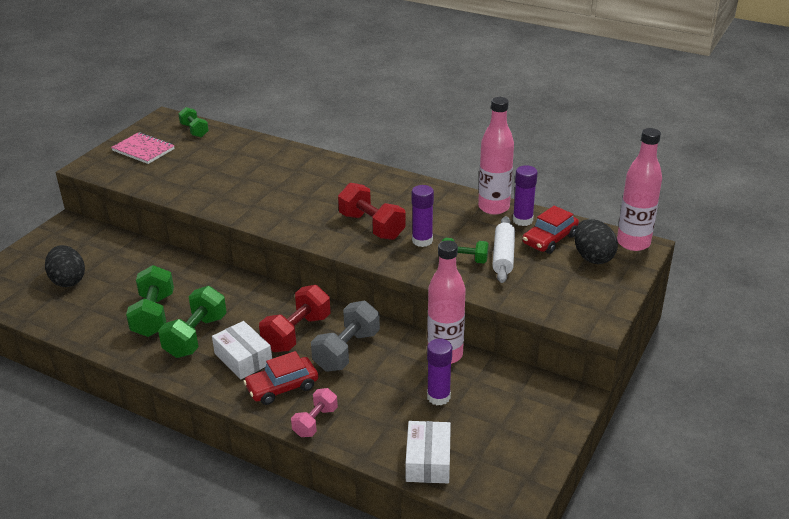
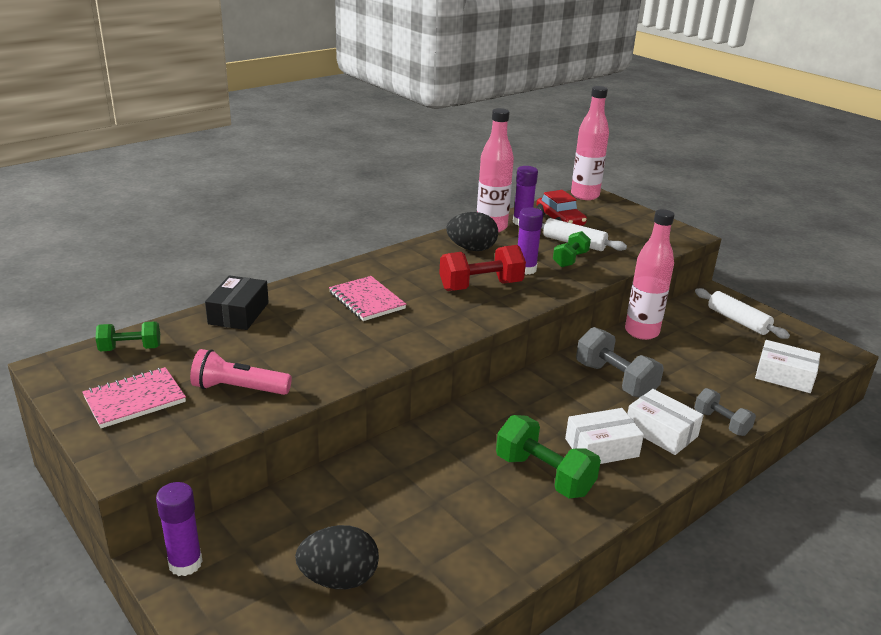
camera: 70 degrees left, 5 degrees down
(153, 315) = (481, 503): green dumbbell -> none
(170, 175) = (238, 389): none -> pink flashlight
(258, 147) = (238, 313): none -> black box
(282, 387) = (661, 432): red car -> white box
(297, 333) = (572, 403): red dumbbell -> none
(310, 186) = (367, 300): none -> pink notebook
(315, 422) = (721, 423): pink dumbbell -> grey dumbbell
(438, 397) = (700, 350): purple glue stick -> purple glue stick (185, 563)
(523, 419) = (738, 321): none -> white rolling pin
(592, 257) = (596, 213): black egg -> black egg (471, 249)

